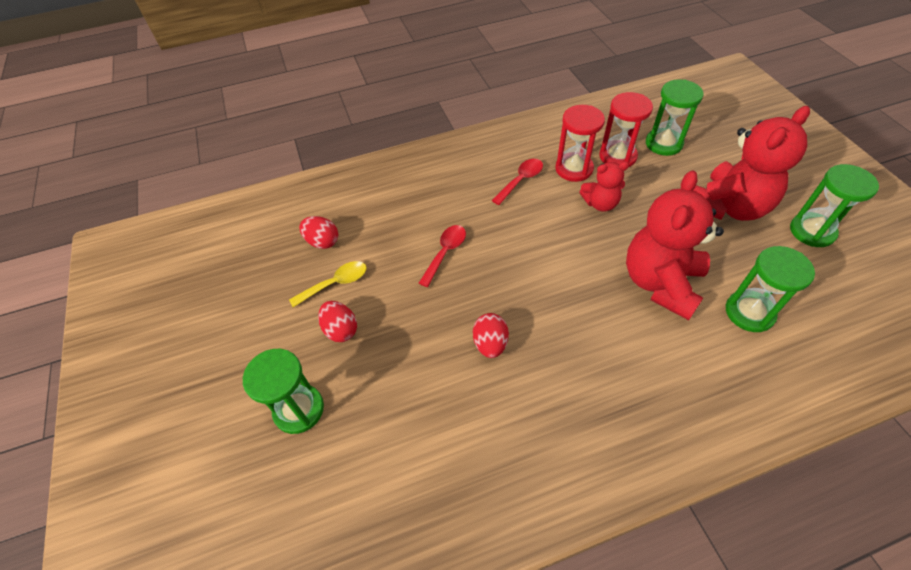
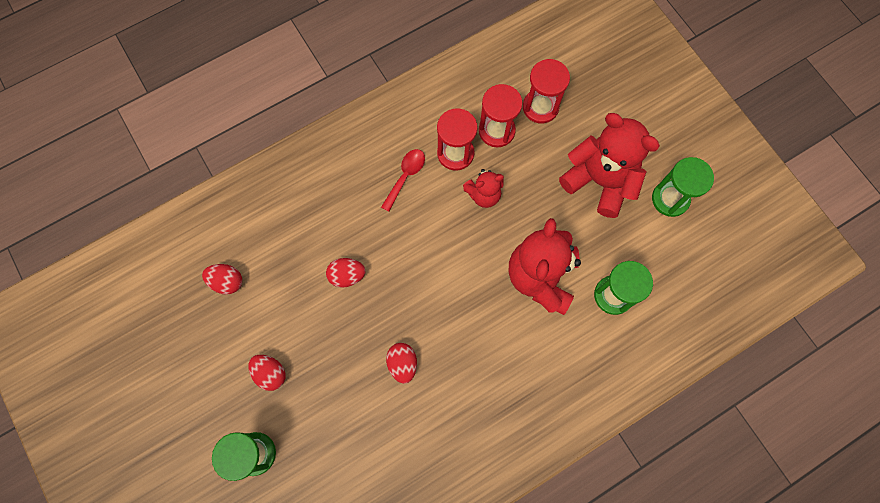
camera: 15 degrees left, 20 degrees up
(335, 283) = (252, 326): yellow spoon -> none
(445, 253) = (347, 275): red spoon -> red egg
(663, 143) = (540, 107): green hourglass -> red hourglass
(728, 207) = (599, 181): red teddy bear -> red teddy bear turned 90 degrees counterclockwise

